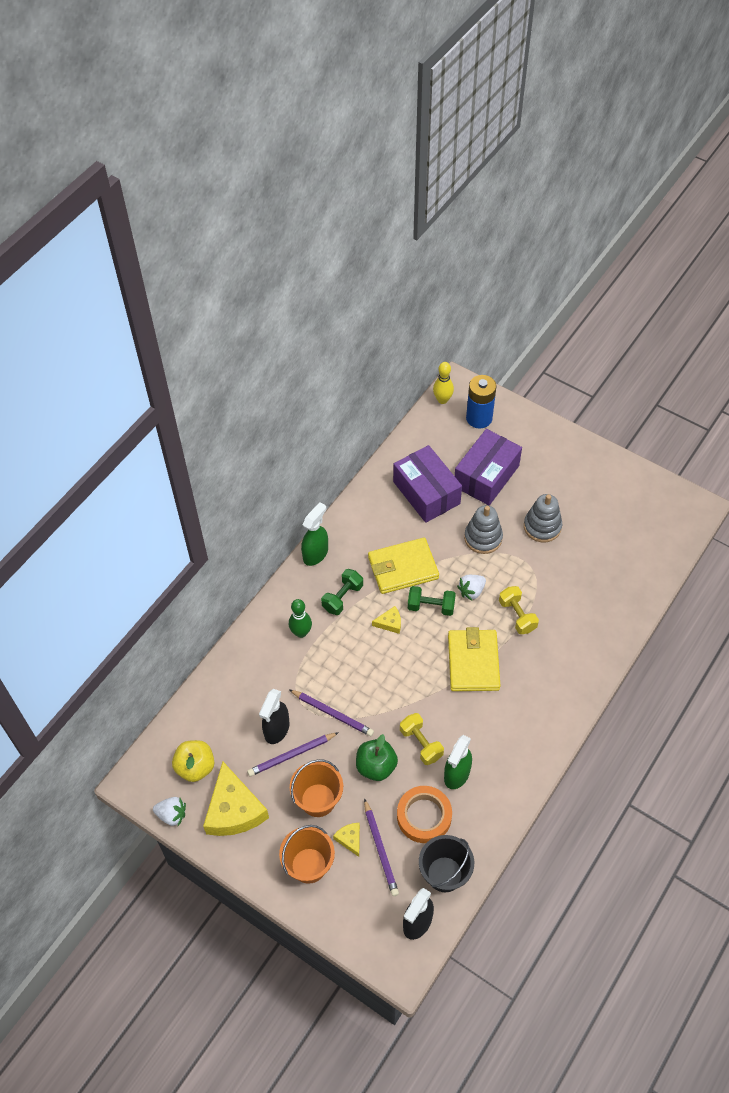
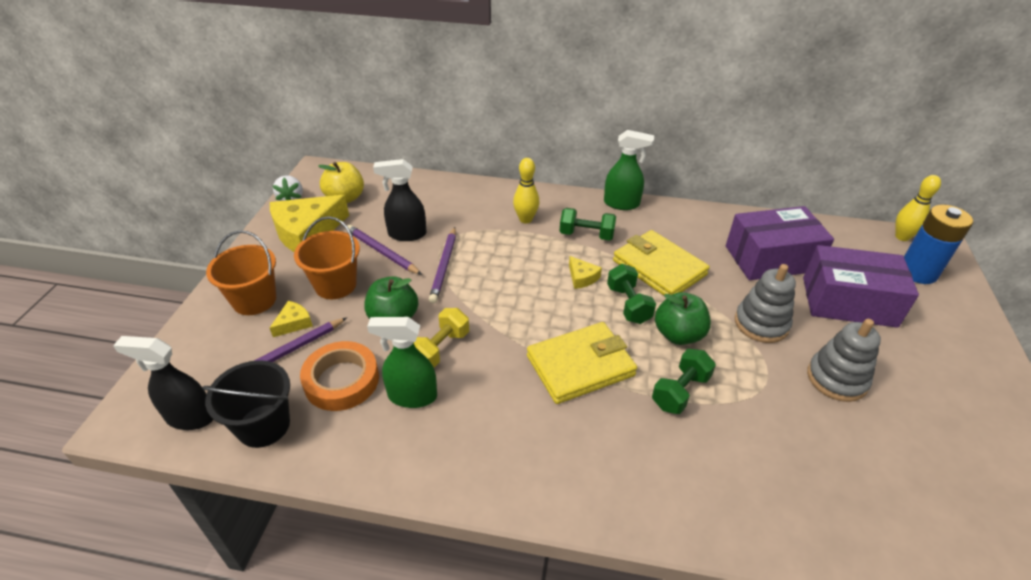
camera: 65 degrees right, 15 degrees down
(301, 632) = (525, 219): green bowling pin -> yellow bowling pin
(426, 492) = (771, 258): purple box -> purple box turned 45 degrees clockwise
(471, 591) = (678, 335): white strawberry -> green apple
(517, 615) = (680, 391): yellow dumbbell -> green dumbbell

